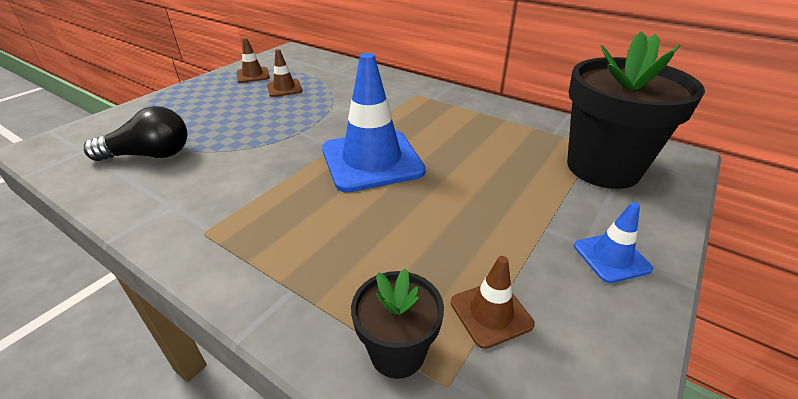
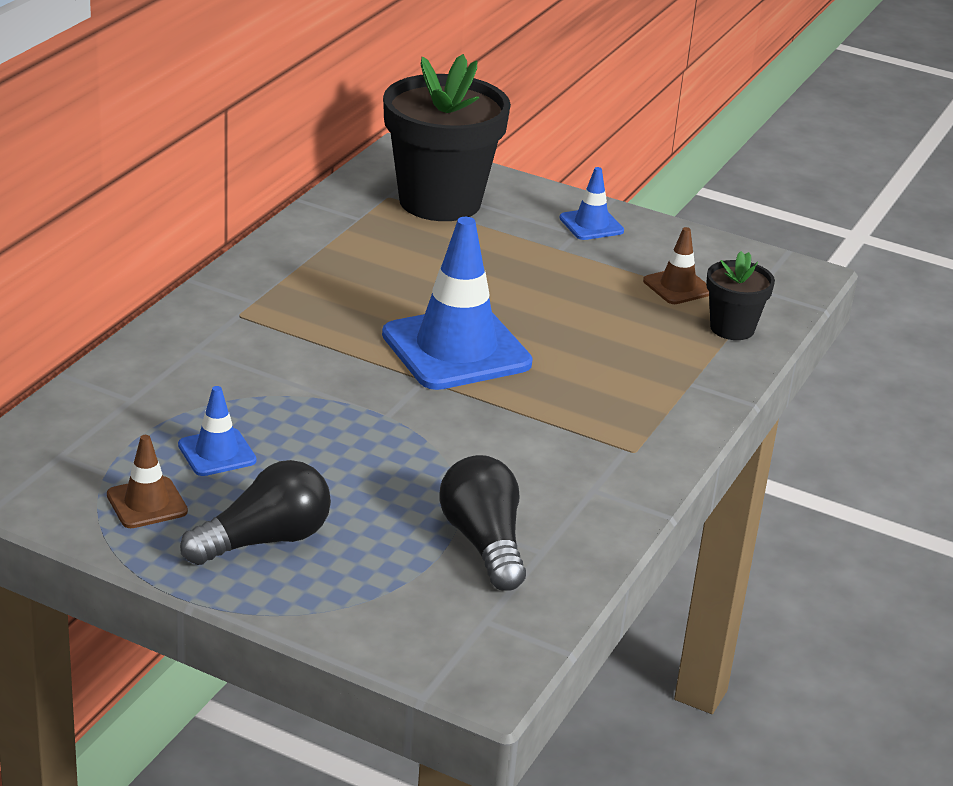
camera: 100 degrees left, 5 degrees down
(205, 97) = (264, 540): none -> black light bulb
(284, 88) = (217, 453): brown traffic cone -> blue traffic cone

